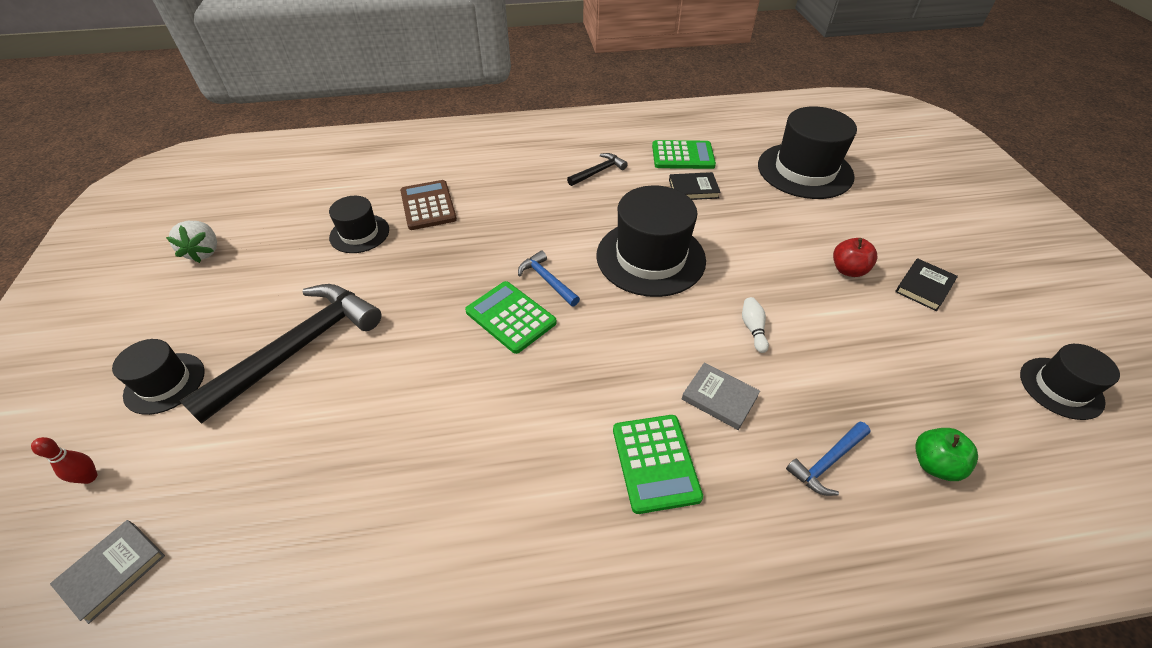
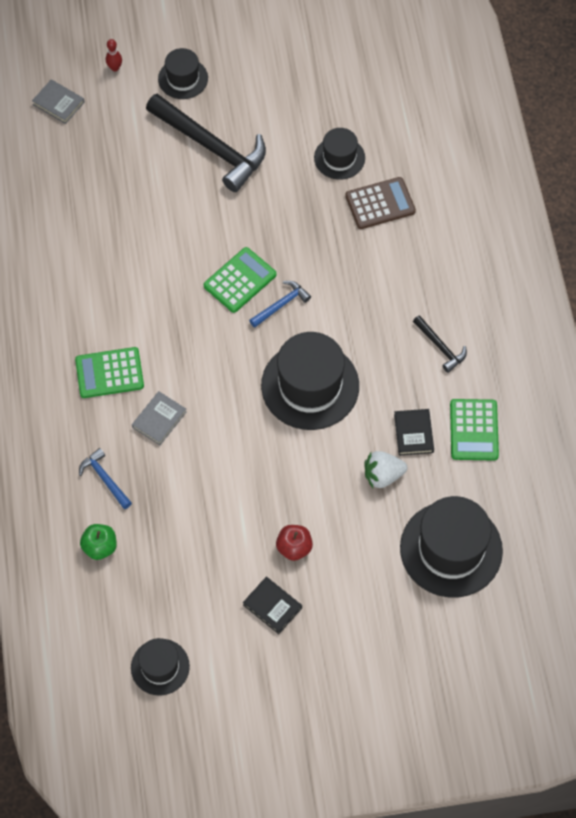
camera: 90 degrees right, 15 degrees up
(204, 252) = (315, 54): white strawberry -> white strawberry (383, 475)
(753, 329) = (224, 454): white bowling pin -> none

